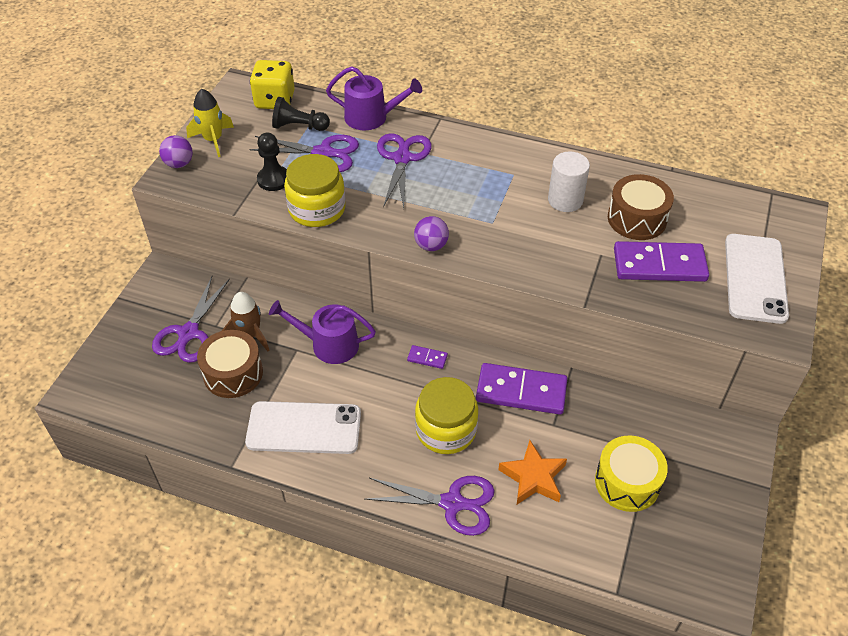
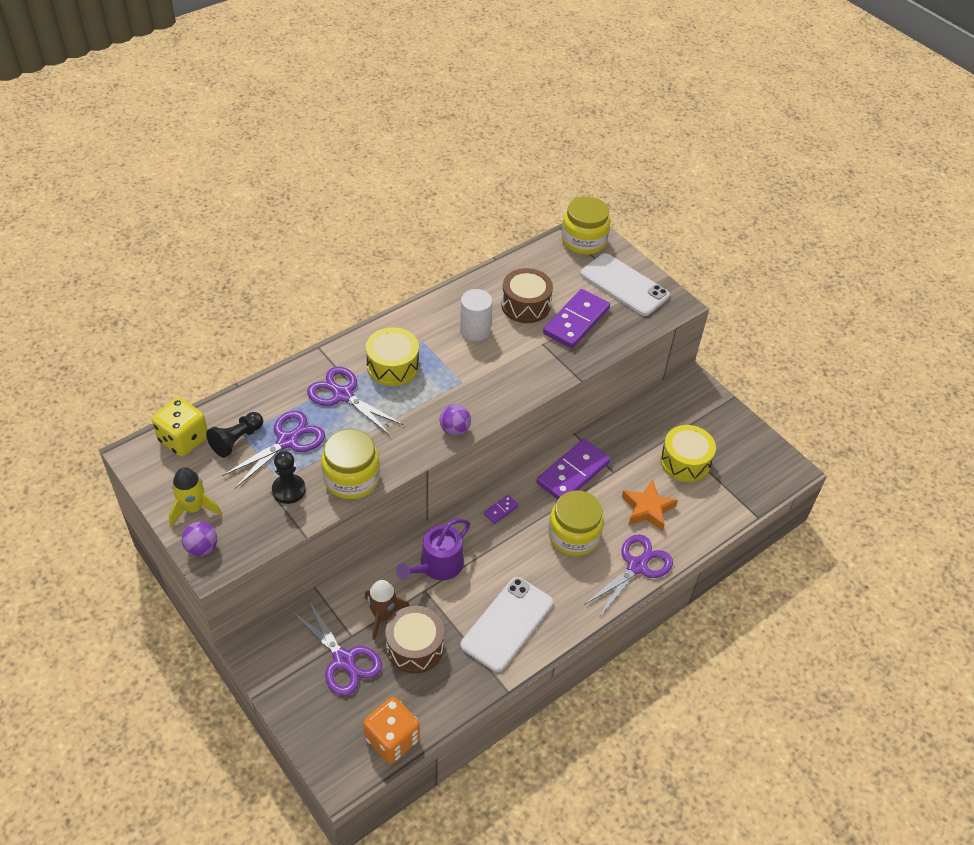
camera: 60 degrees left, 0 degrees up
(132, 406) = (392, 739): none -> orange dice
(371, 117) = (273, 387): purple watering can -> none
(465, 171) = (393, 366): none -> yellow drum
(777, 218) = (583, 241): none -> yellow jar

